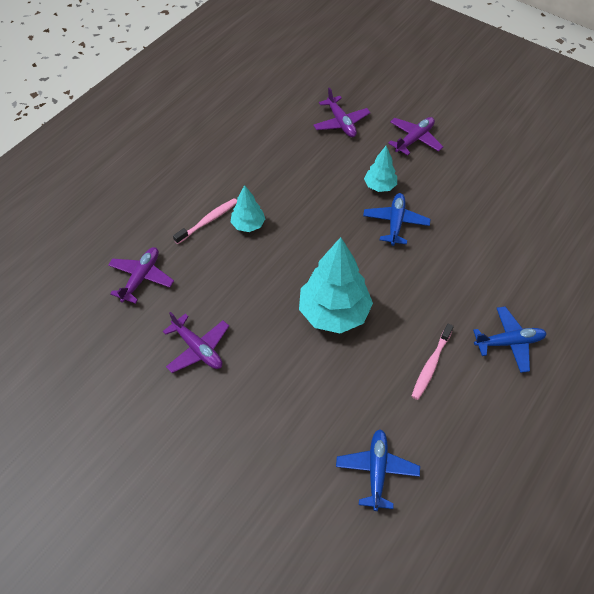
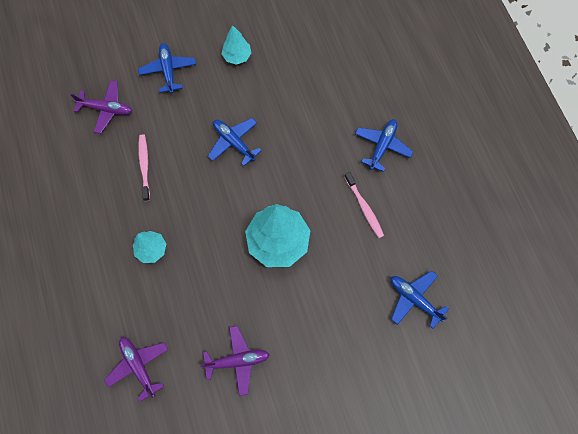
camera: 55 degrees left, 15 degrees up
(208, 221) = (123, 278): pink toothbrush -> pink toothbrush (144, 166)
(380, 186) = (192, 128): turquoise tree -> turquoise tree (237, 56)
(414, 139) = (168, 70): purple plane -> blue plane

